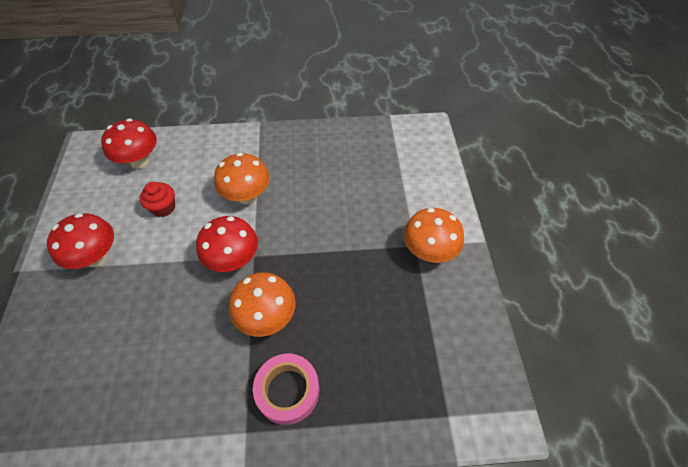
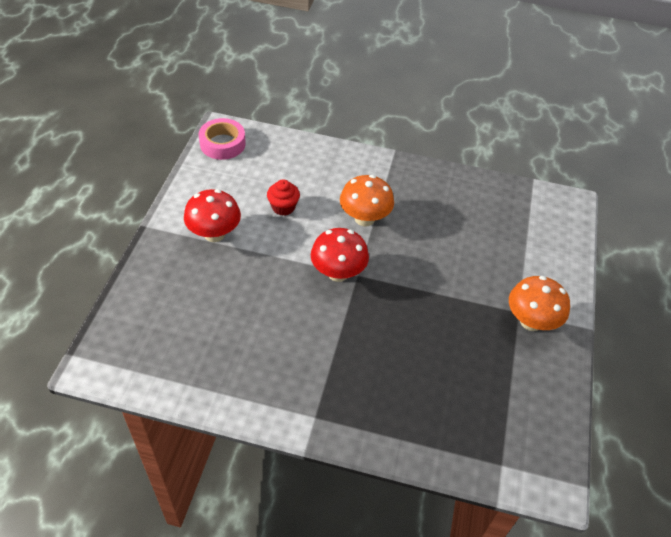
camera: 15 degrees right, 5 degrees down
(140, 161) = (269, 157): red mushroom -> none
(267, 317) = (357, 331): orange mushroom -> none
(287, 390) = (360, 397): pink tape -> pink tape (222, 144)

